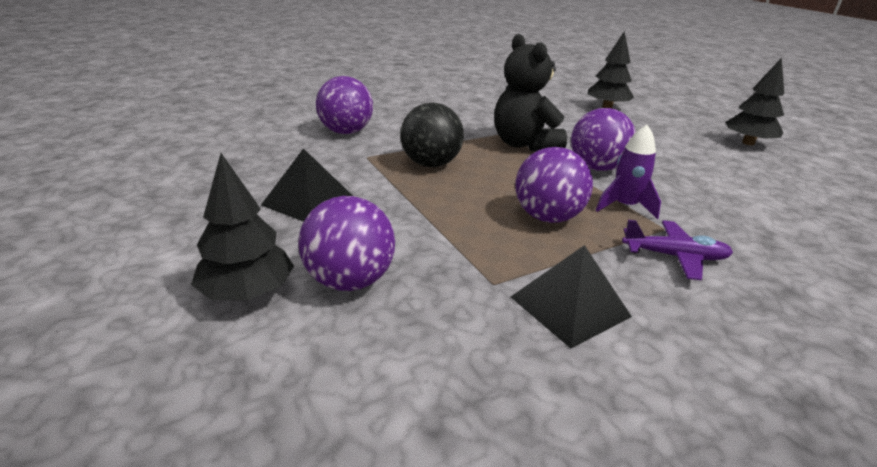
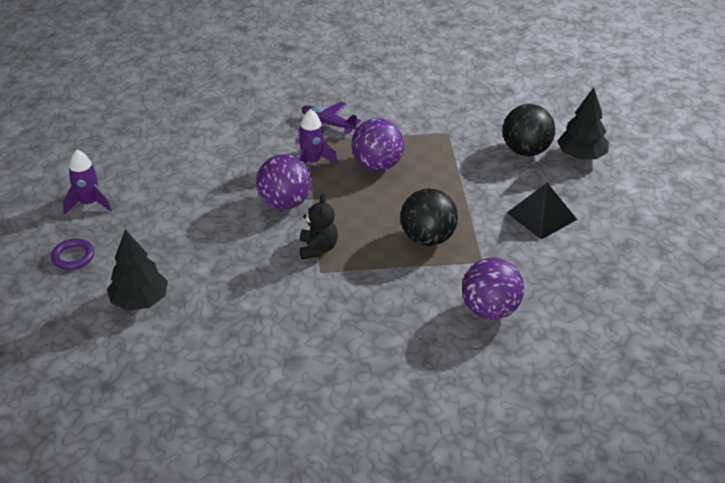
camera: 155 degrees left, 10 degrees up
(349, 281) = (526, 151): purple ball -> black ball
(524, 144) = (318, 248): black teddy bear -> black teddy bear, size x0.57
(569, 306) = (417, 114): black pyramid -> none
(690, 118) = (73, 256): none -> purple ring
(748, 143) = (89, 203): black tree -> purple rocket

